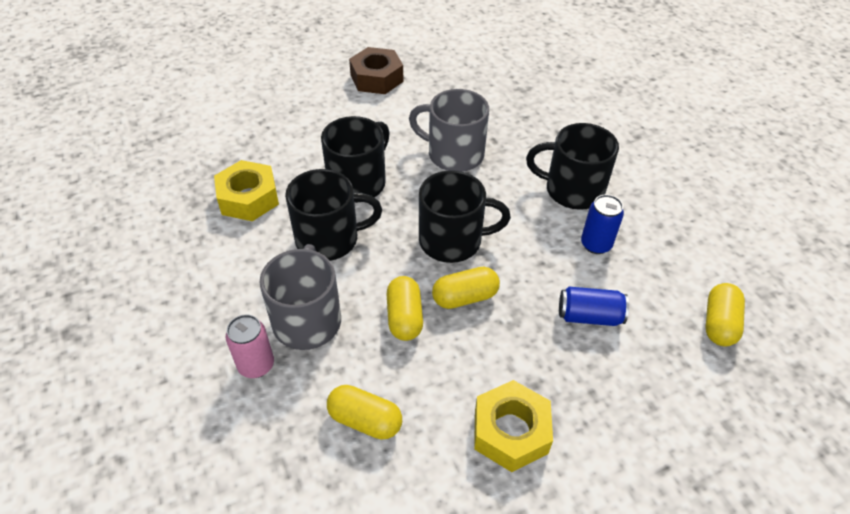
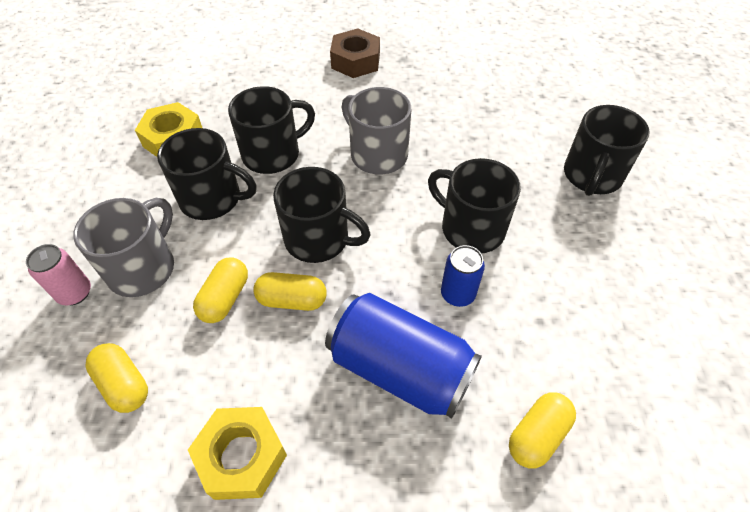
camera: 25 degrees right, 5 degrees up
(589, 316) = (400, 368): blue can -> blue can, size x1.94
(638, 120) = (592, 176): none -> black mug

